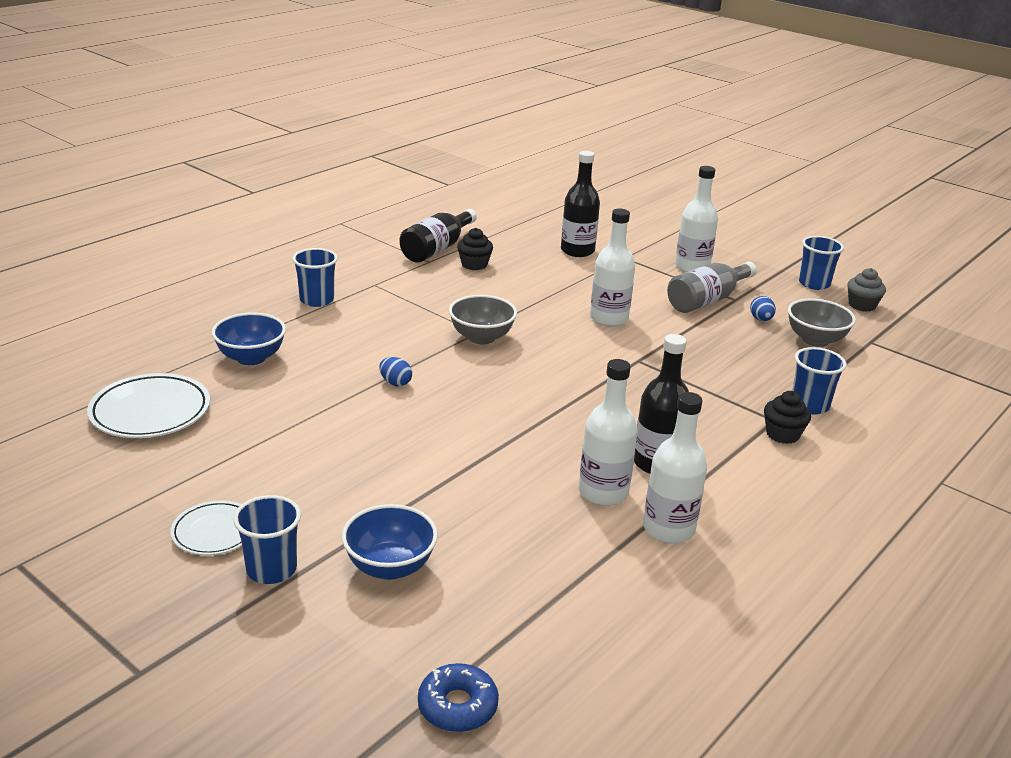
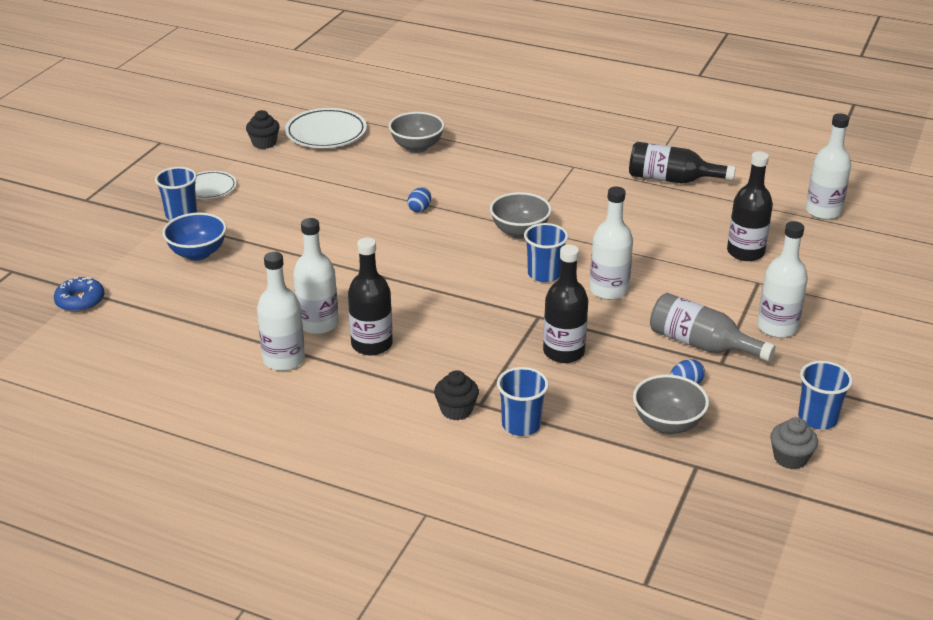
camera: 75 degrees right, 5 degrees up
(251, 358) = (417, 147): blue bowl -> grey bowl
(317, 300) = (524, 149): blue cup -> blue cup (544, 274)
(474, 264) = (657, 203): black cupcake -> black cupcake (264, 143)
(532, 209) = (823, 211): none -> white bottle
(701, 361) = (563, 352): none -> black bottle

